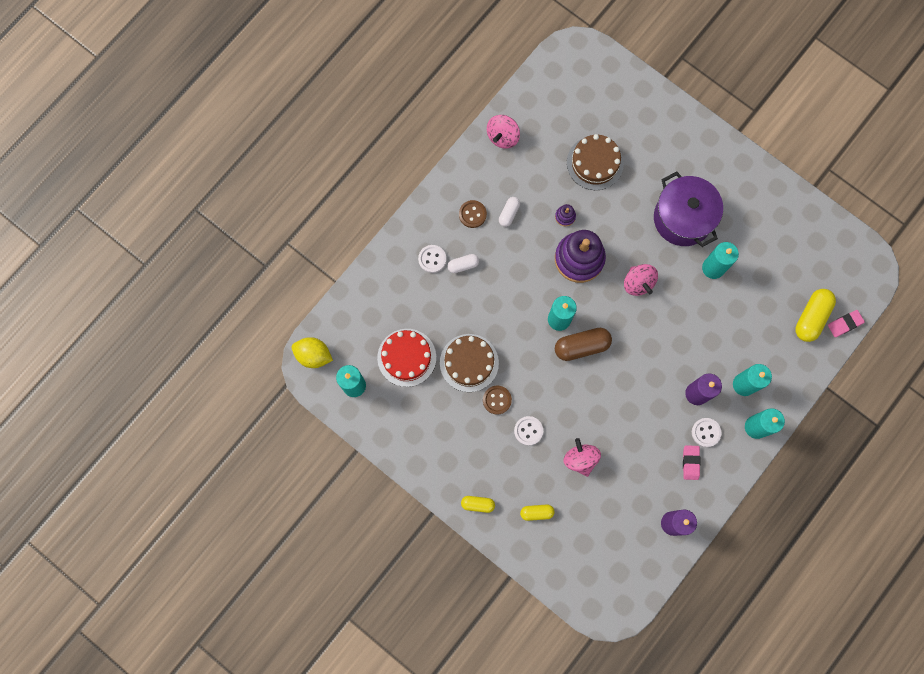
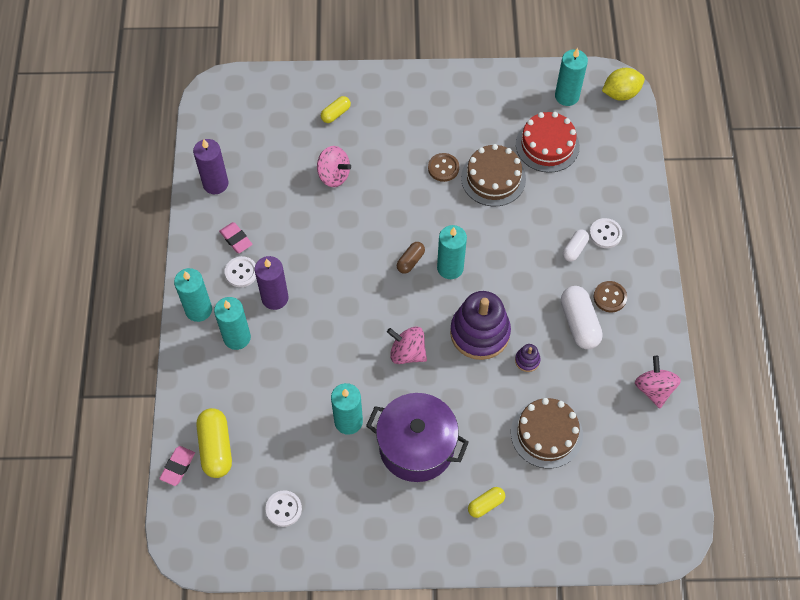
camera: 140 degrees right, 15 degrees down
(477, 504) = (388, 87): yellow capsule -> yellow capsule (486, 504)
(509, 213) = (579, 323): white capsule -> white capsule, size x1.75
(528, 431) = (396, 165): white button -> white button (283, 509)
(581, 346) = (410, 261): brown capsule -> brown capsule, size x0.57

